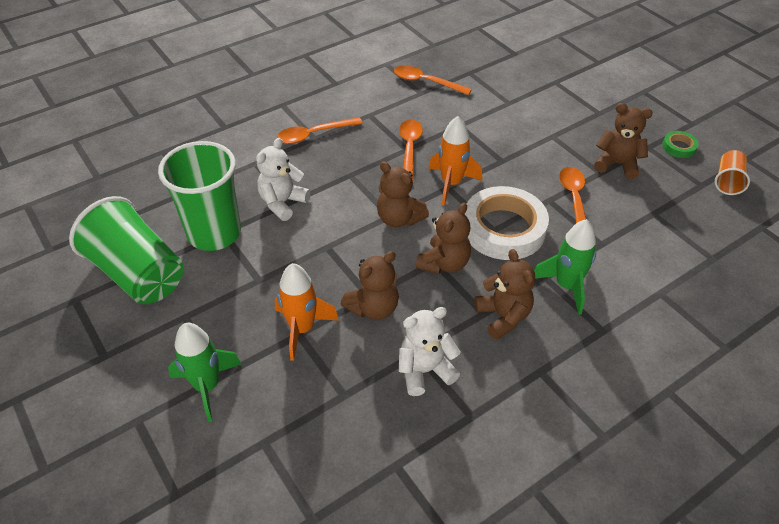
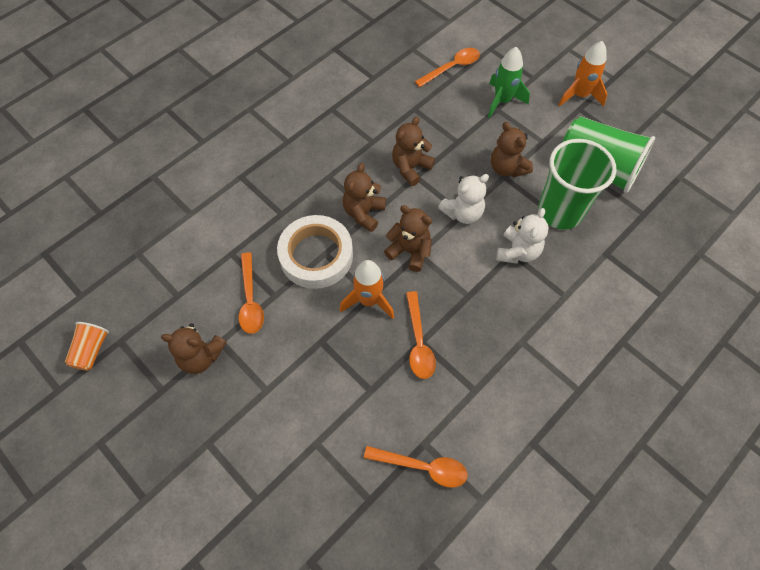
camera: 170 degrees right, 15 degrees up
(302, 329) = (456, 145): orange rocket -> orange rocket (579, 95)
(314, 134) = (524, 346): orange spoon -> orange spoon (452, 68)
(425, 370) = (365, 130): white teddy bear -> white teddy bear (463, 213)
(503, 316) = (314, 175): brown teddy bear -> brown teddy bear (507, 168)
(566, 286) = (265, 208): green rocket -> none
(679, 147) = (127, 396): green tape -> none

